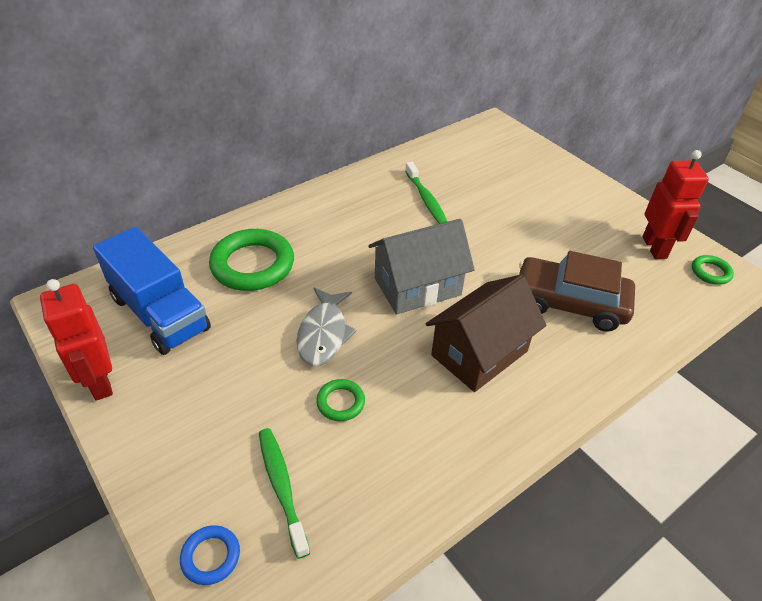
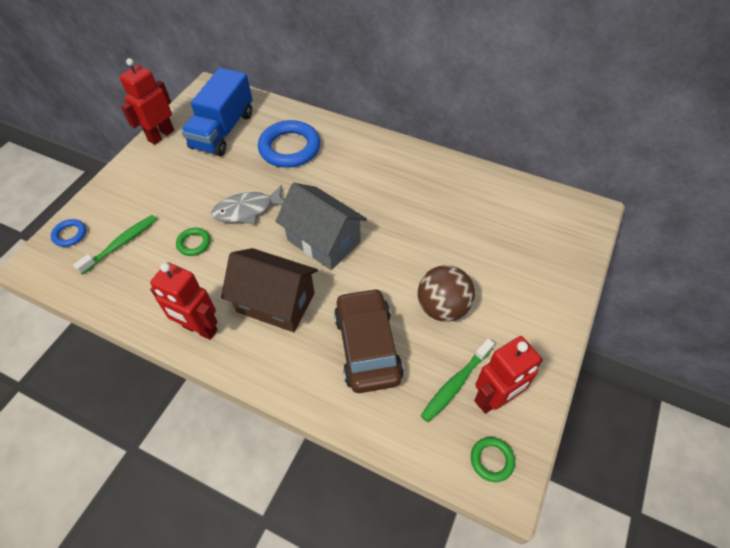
camera: 65 degrees right, 10 degrees up
(252, 265) = (289, 148): green ring -> blue ring
(426, 199) = (432, 207): green toothbrush -> green toothbrush (455, 384)
(481, 435) = (199, 329): none -> red robot
(548, 239) = (442, 307): none -> brown ball

